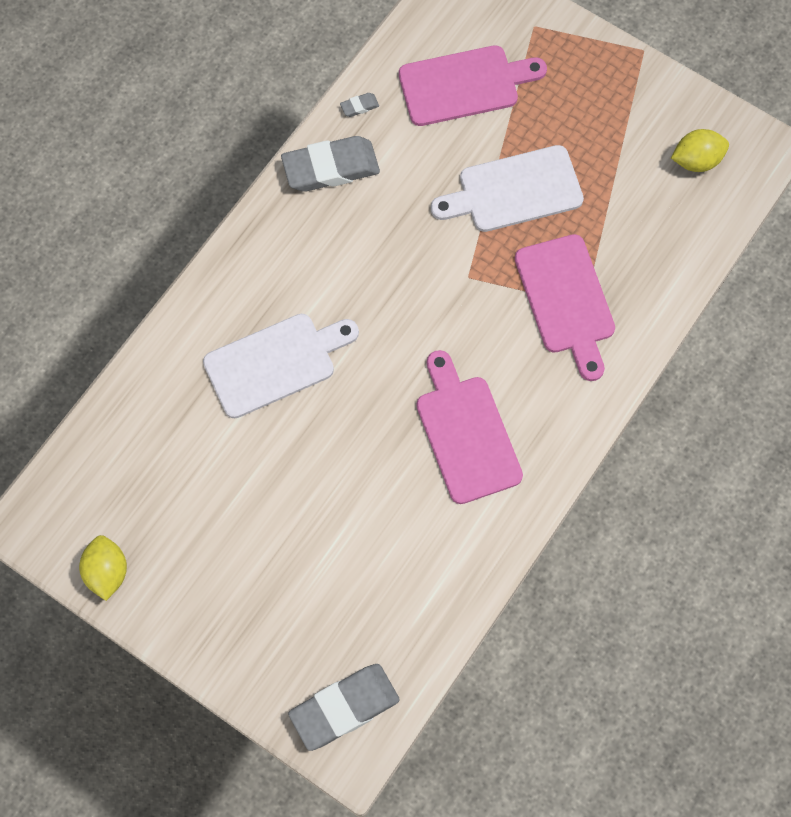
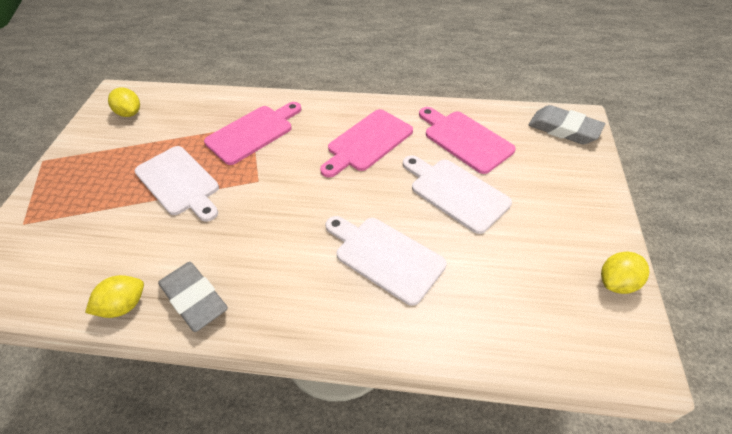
camera: 115 degrees left, 20 degrees down
(318, 489) = (455, 192): none -> white cutting board
(359, 106) = (124, 306): grey eraser -> yellow lemon
(464, 85) = (88, 243): pink cutting board -> pink cutting board (465, 139)

